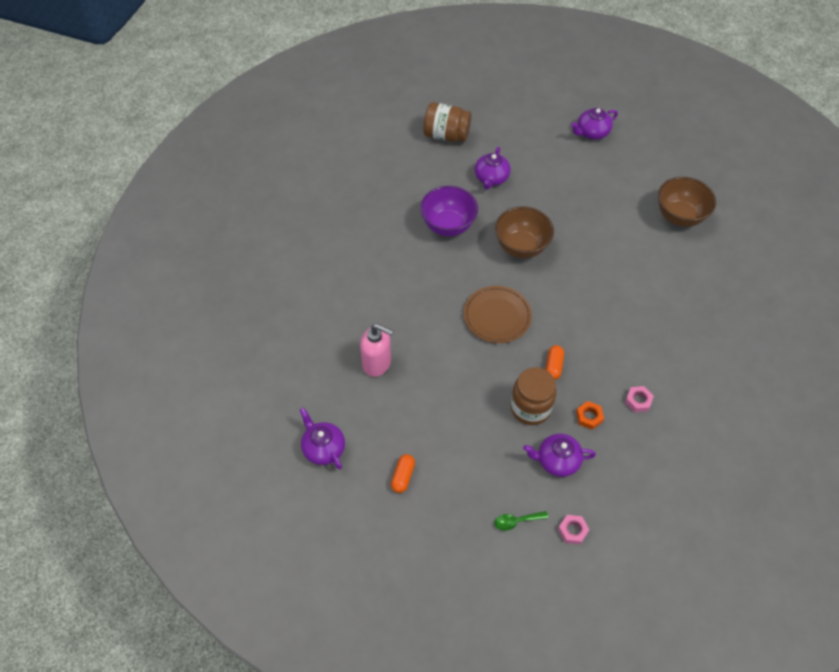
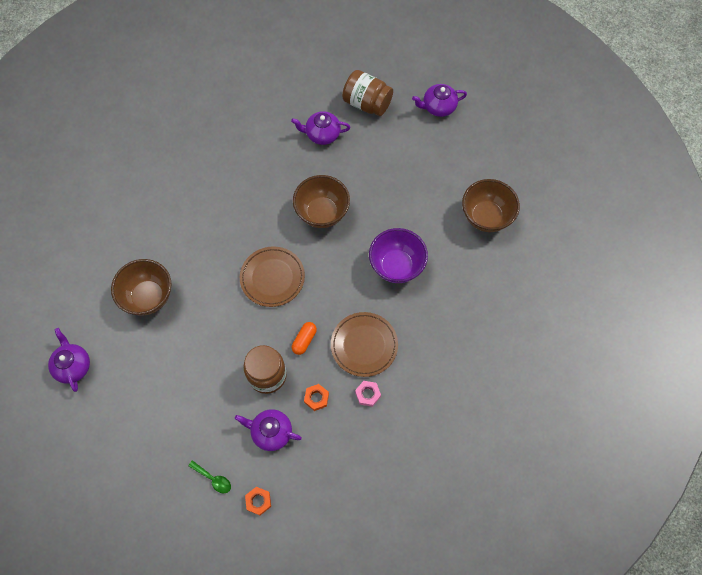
camera: 15 degrees right, 10 degrees up
(377, 363) = (148, 297): pink soap dispenser -> brown bowl
(403, 476) = (131, 410): orange capsule -> none
(446, 135) = (297, 79): brown jar -> brown jar (367, 103)
(448, 226) = (263, 175): purple bowl -> purple bowl (396, 266)
(491, 178) = (322, 134): purple teapot -> purple teapot turned 60 degrees clockwise
(516, 521) = (213, 479): green spoon -> green spoon turned 150 degrees counterclockwise
(572, 531) = (258, 501): pink nut -> orange nut
(614, 356) = (364, 345): none -> brown plate

